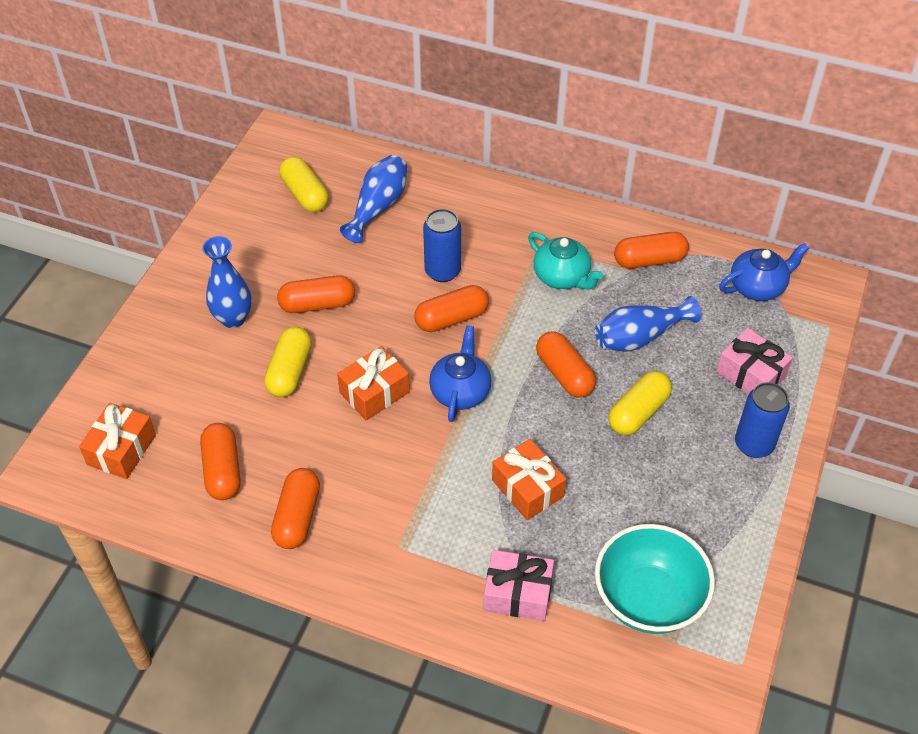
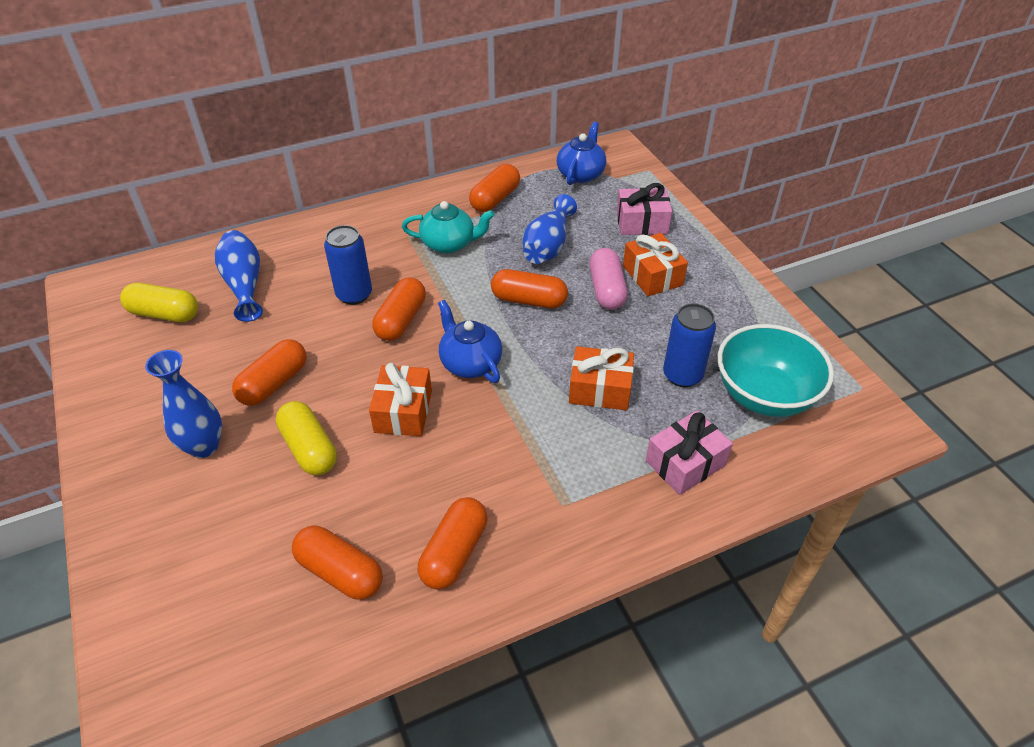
camera: 45 degrees left, 5 degrees down
(121, 450) = (212, 639): orange gift -> orange gift (652, 275)
(297, 517) = (454, 552): orange capsule -> orange capsule turned 60 degrees clockwise
(638, 412) = (606, 290): yellow capsule -> pink capsule
(754, 444) = (696, 259): blue can -> blue can (682, 375)

